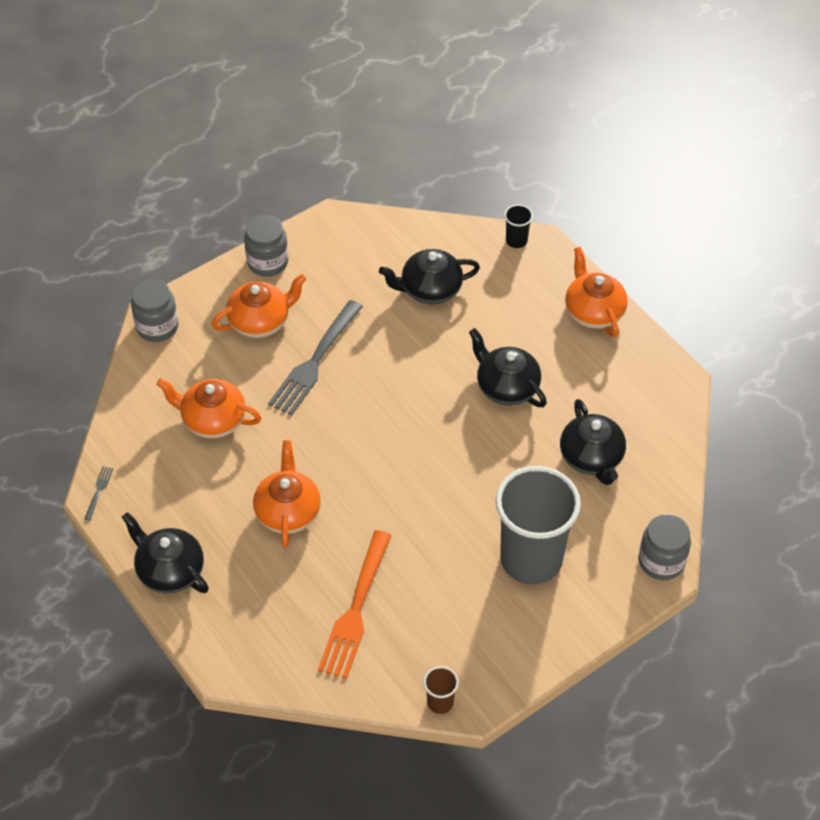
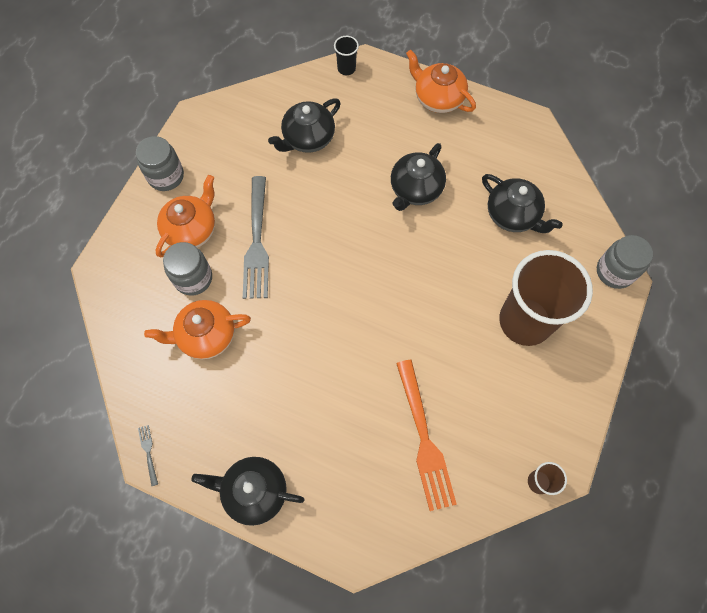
camera: 30 degrees left, 15 degrees up
(157, 327) = (108, 277): grey jar -> grey jar (193, 278)
(288, 512) = (317, 383): orange teapot -> none
(506, 387) = (415, 189): black teapot -> black teapot turned 75 degrees counterclockwise
(531, 559) = (525, 321): grey cup -> brown cup

